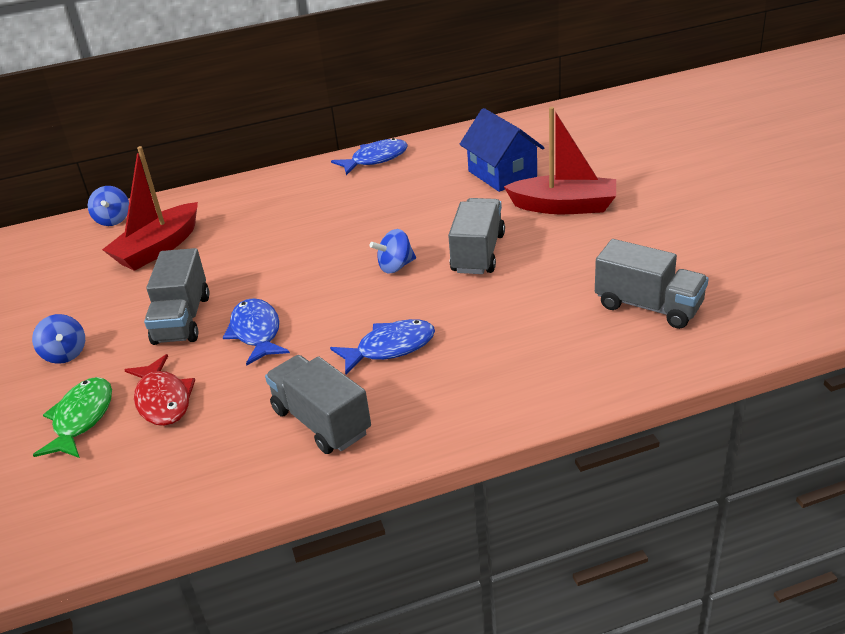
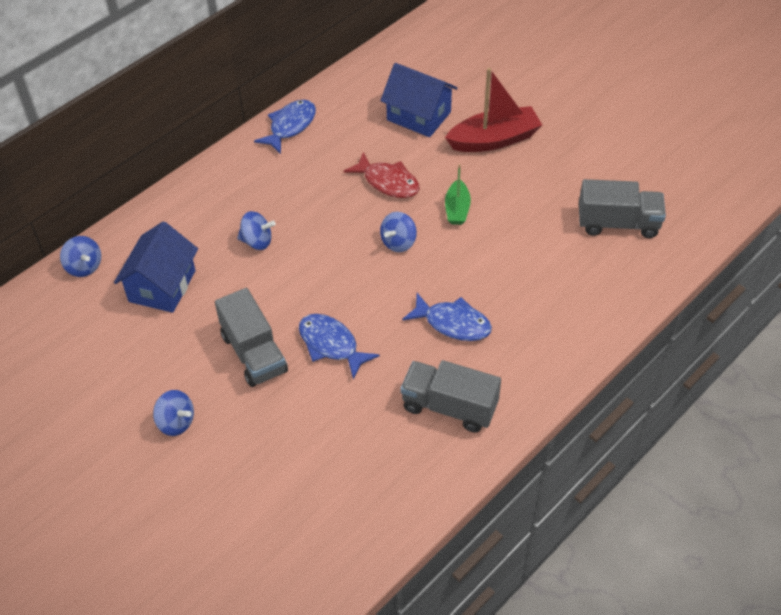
camera: 30 degrees left, 15 degrees up
(81, 419) = (250, 475): green fish -> none
(158, 248) = (162, 286): red boat -> blue house
(163, 400) = (305, 434): red fish -> red fish (388, 182)
(267, 235) = (257, 241): none -> blue spinning top
(390, 348) = (453, 323): blue fish -> blue fish turned 75 degrees clockwise
(478, 253) = (457, 209): grey truck -> green boat

